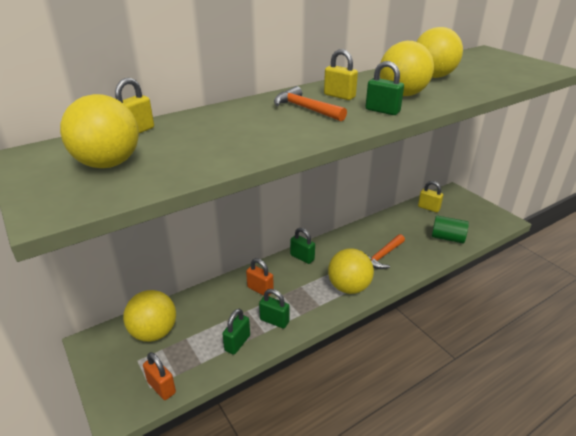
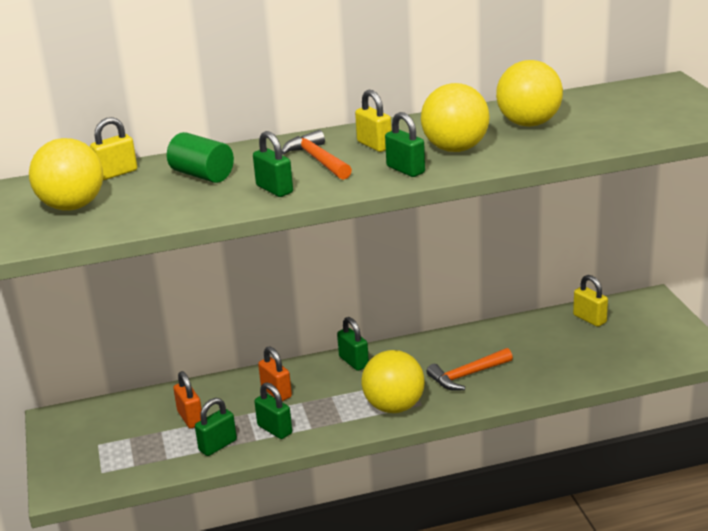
camera: 20 degrees right, 5 degrees down
(154, 332) = (127, 420): yellow ball -> none
(161, 387) = (113, 474): orange padlock -> orange padlock (190, 418)
(291, 133) = (274, 189): none -> green padlock
(447, 238) = (585, 364): green cylinder -> green cylinder (202, 175)

